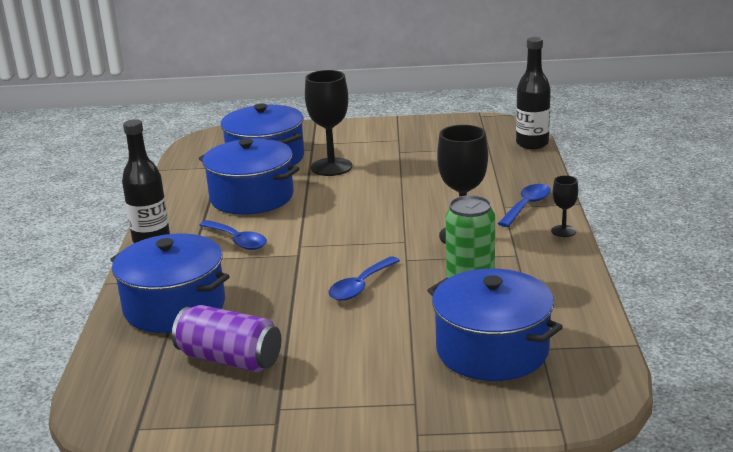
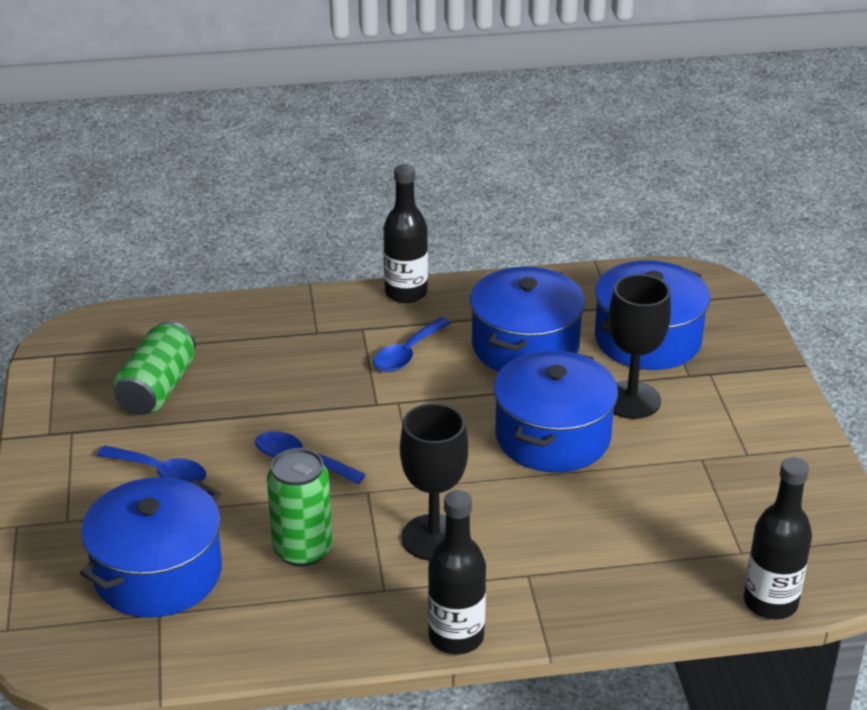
camera: 80 degrees right, 10 degrees up
(174, 307) = (259, 336): blue pot -> blue pot (552, 436)
(229, 359) = (157, 388): purple can -> green can
(527, 206) = (532, 598): blue spoon -> blue spoon (160, 472)
(563, 231) = (456, 637): black goblet -> black bottle

